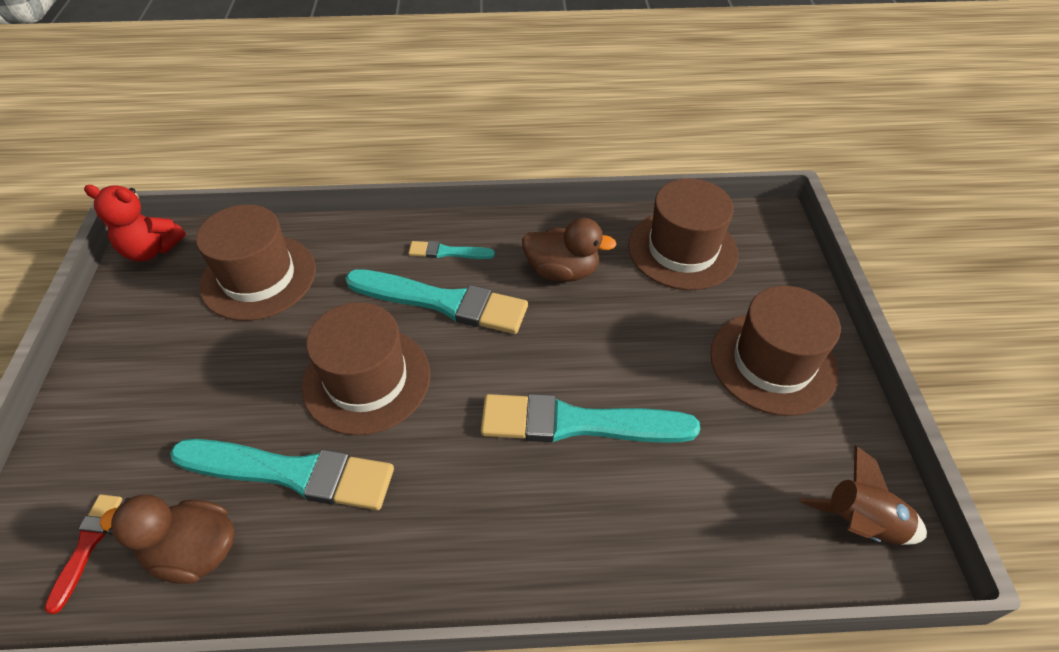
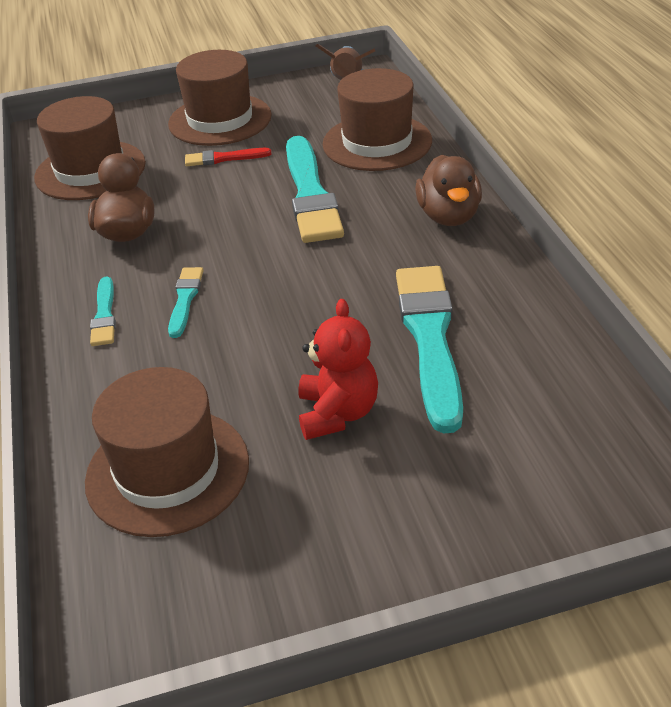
camera: 100 degrees left, 10 degrees down
(87, 546) = (578, 452): red brush -> red brush (224, 158)
(151, 250) = (122, 635): red teddy bear -> red teddy bear (337, 413)
(195, 551) = (536, 371): brown duck -> brown duck (449, 216)
(367, 380) = (305, 323): brown hat -> brown hat (377, 142)
(443, 302) = (185, 299): turquoise brush -> turquoise brush, size x0.48

